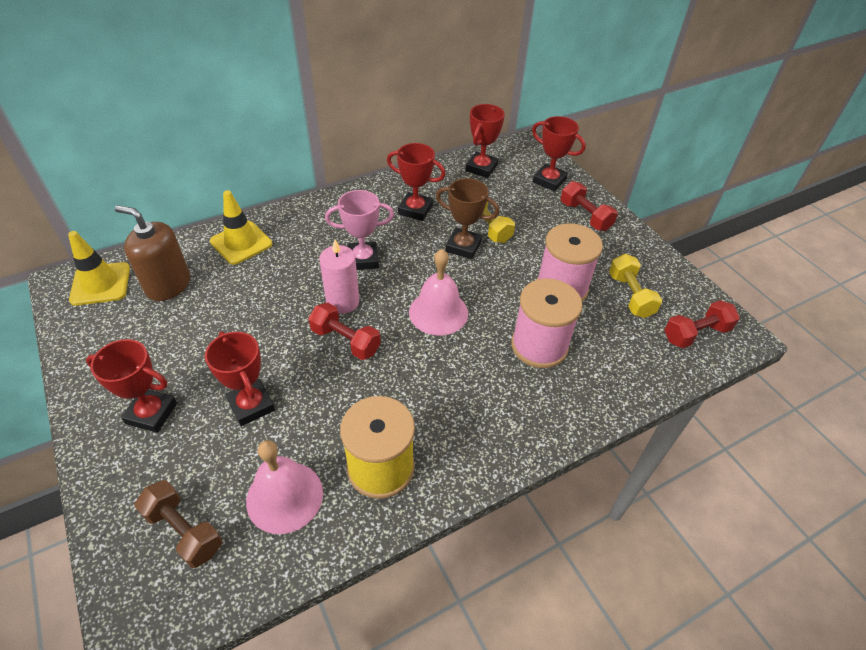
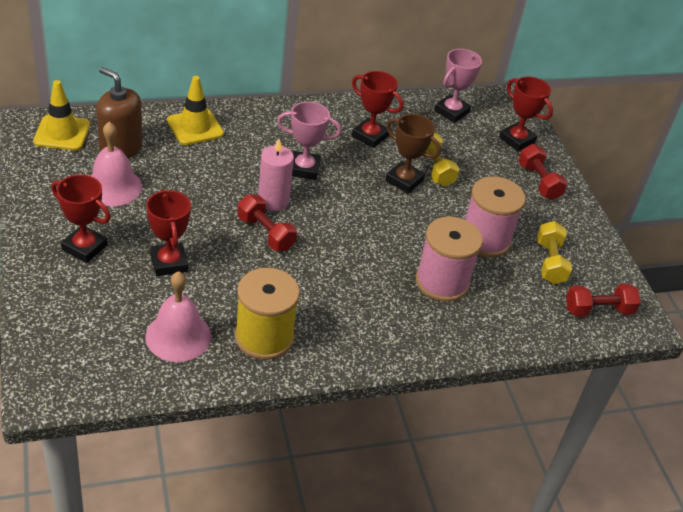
camera: 10 degrees right, 5 degrees down
(184, 531) = (92, 338): brown dumbbell -> none
(438, 312) = (358, 231): pink bell -> pink bell (113, 187)
(481, 168) = (451, 112): red trophy -> pink trophy

